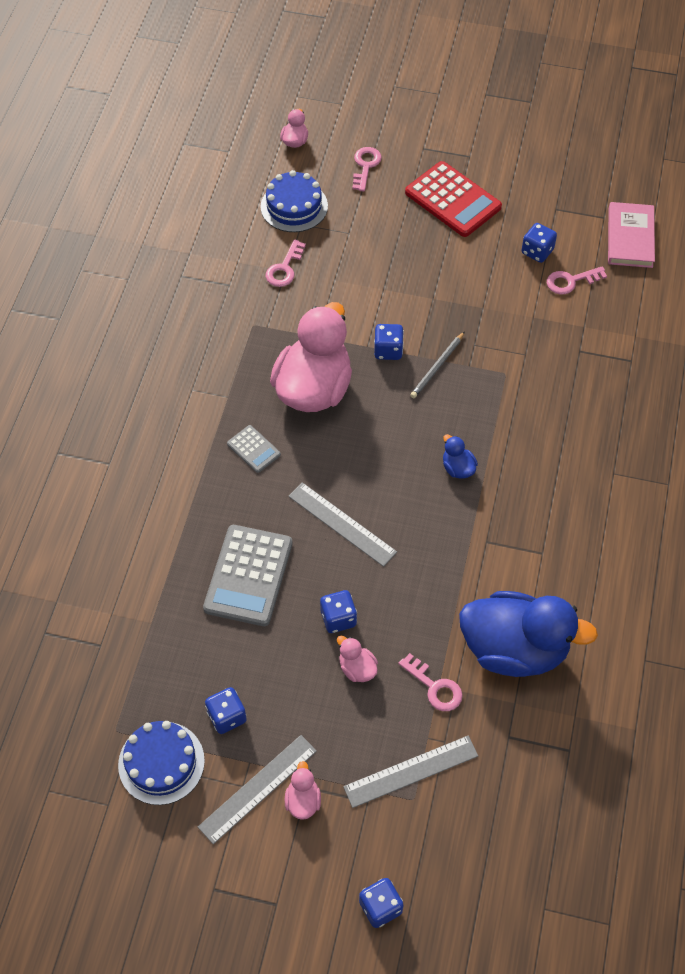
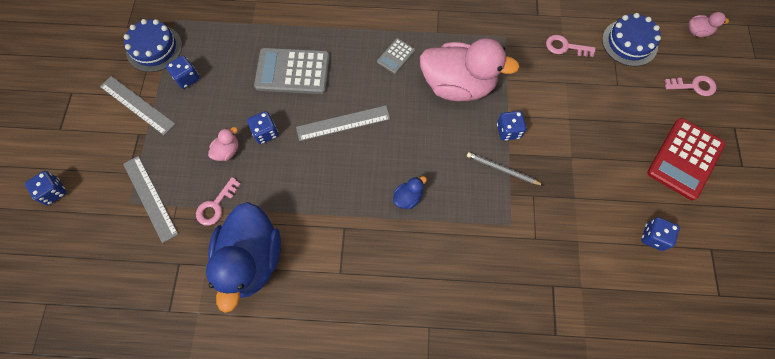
camera: 80 degrees right, 10 degrees up
(303, 800) = (129, 133): pink duck -> none
(341, 524) = (343, 123): grey ruler -> grey ruler turned 45 degrees clockwise
(571, 281) = (630, 271): pink key -> none
(630, 238) = (703, 323): pink book -> none

